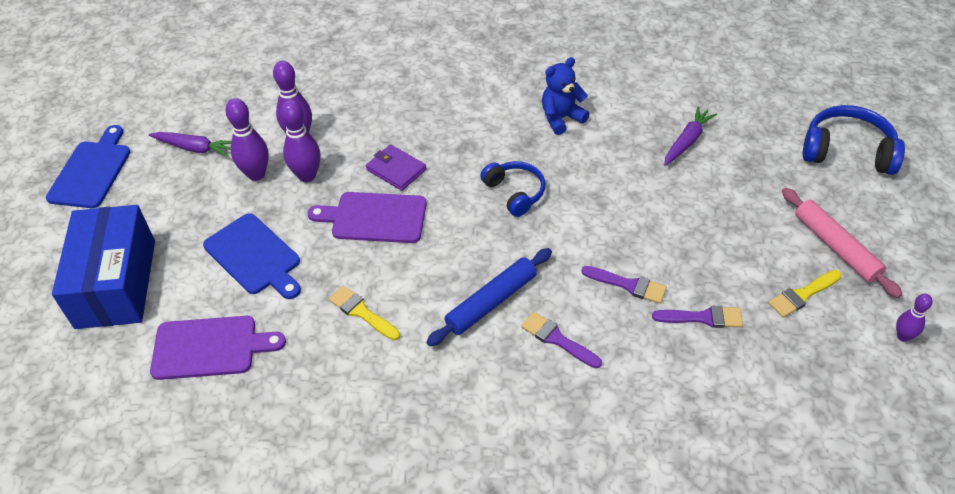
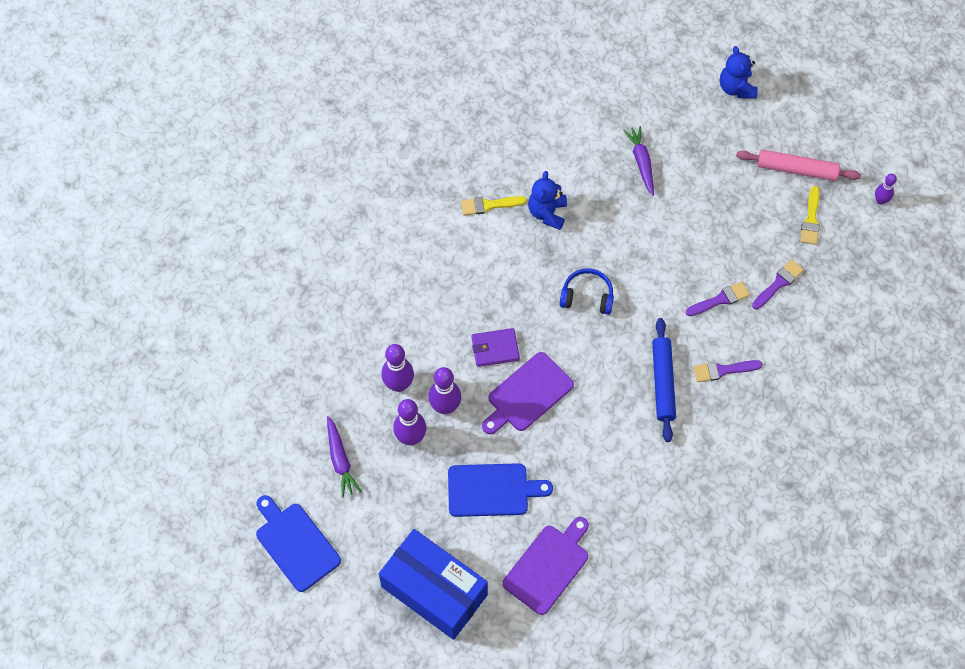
camera: 50 degrees left, 15 degrees up
(194, 148) = (340, 460): purple carrot -> purple carrot turned 105 degrees clockwise
(362, 312) = (602, 460): yellow brush -> yellow brush (489, 205)
(847, 151) = (736, 88): blue headphones -> blue teddy bear

